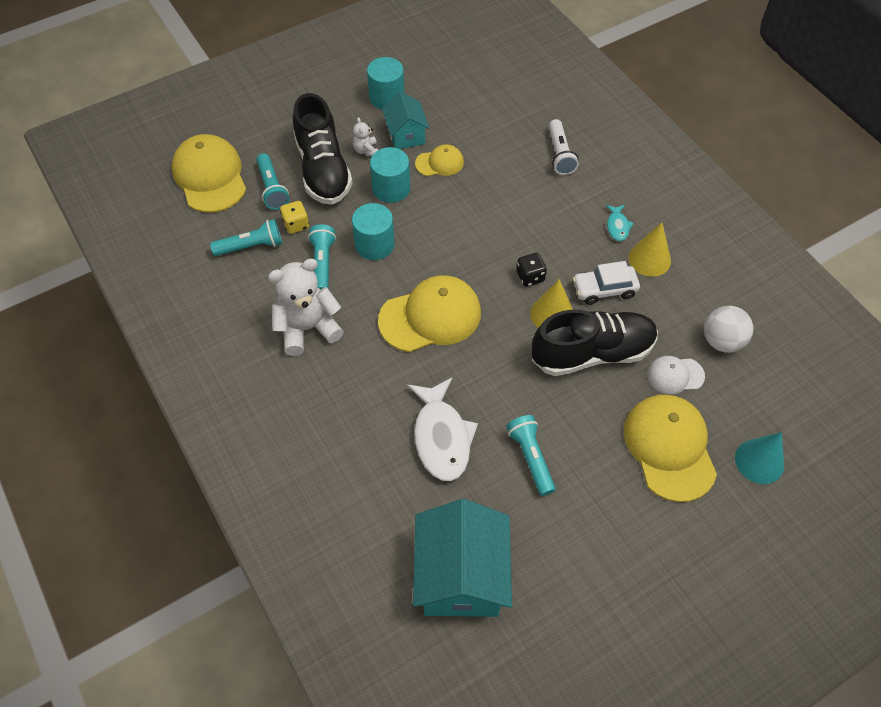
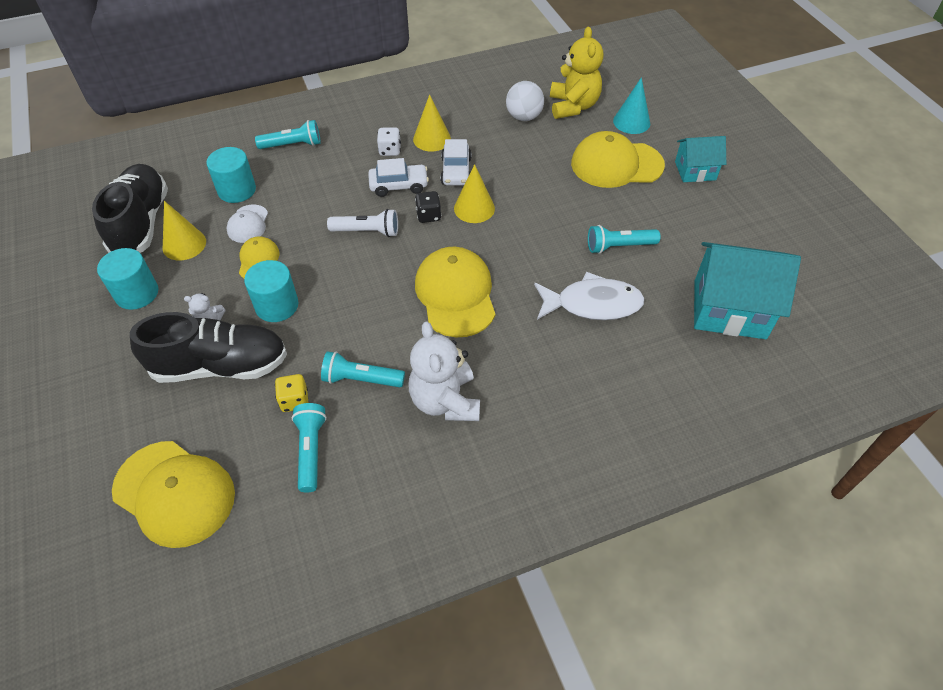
camera: 80 degrees left, 5 degrees down
(210, 176) = (174, 493): yellow cap -> yellow cap turned 135 degrees counterclockwise
(272, 188) = (227, 421): turquoise flashlight -> turquoise flashlight (292, 145)
(374, 244) = (350, 329): turquoise cylinder -> turquoise cylinder (237, 190)
(406, 135) = (204, 283): turquoise house -> turquoise house (695, 171)
(446, 109) = (184, 244): none -> yellow cone
(560, 154) = (289, 171): white flashlight -> white flashlight (367, 231)
(566, 244) = (399, 185): none -> white car
(592, 353) = (520, 190): black shoe -> black shoe (141, 223)
(617, 226) = (390, 150): turquoise fish -> white dice
(675, 375) = (551, 148): white cap -> white cap (248, 224)
(764, 392) = (573, 106): none -> yellow teddy bear

